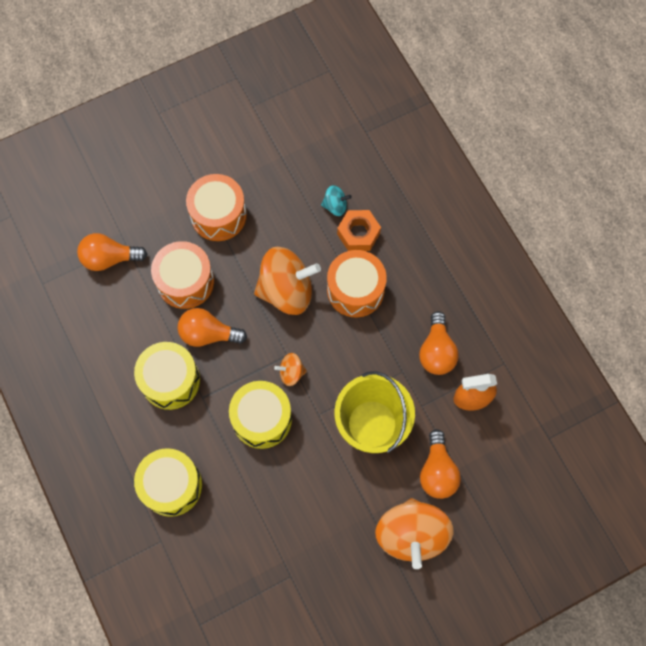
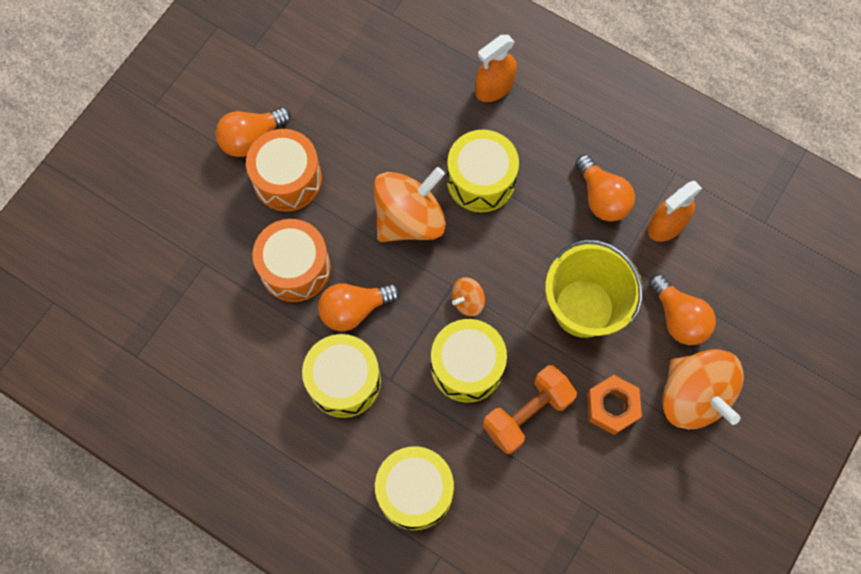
camera: 30 degrees left, 0 degrees up
(109, 258) = (195, 288): orange light bulb -> orange light bulb (251, 138)
(283, 477) = (527, 413): none -> orange dumbbell
(335, 206) = (406, 105): turquoise spinning top -> none
(355, 290) = (481, 180): orange drum -> yellow drum
(358, 233) = (448, 121): orange nut -> orange nut (612, 406)
(408, 226) = (494, 87): none -> orange spray bottle

